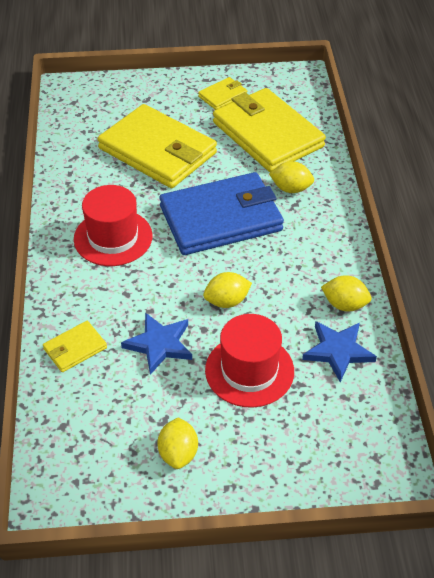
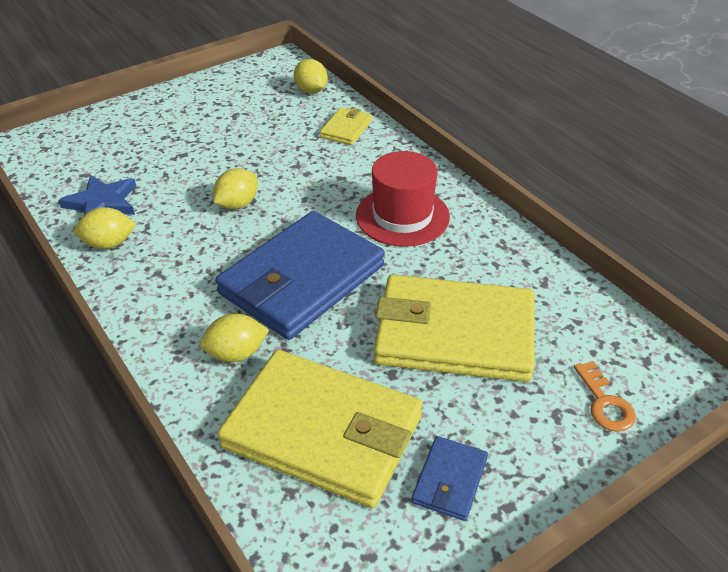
camera: 150 degrees right, 5 degrees down
(118, 94) = (605, 403): none -> orange key
(159, 344) = (276, 154): blue star -> none
(178, 453) = (209, 103): yellow lemon -> yellow lemon (311, 91)
(222, 96) = (450, 480): yellow wallet -> blue wallet
(249, 370) = (182, 163): red hat -> none

